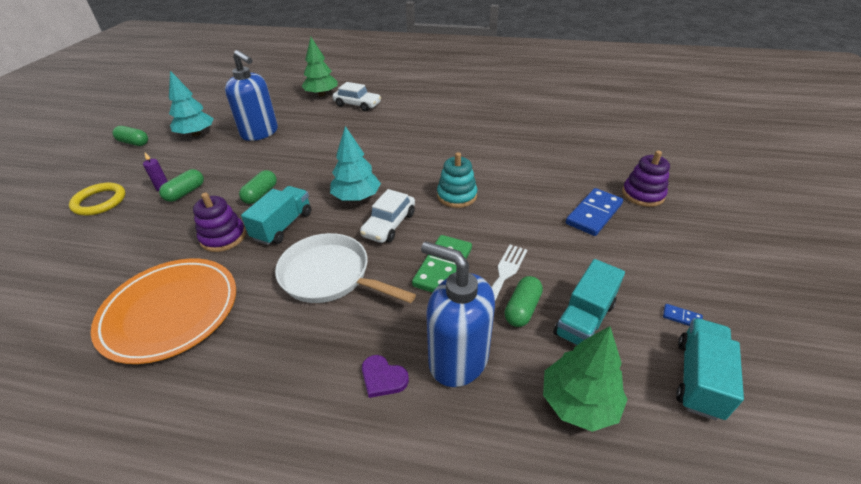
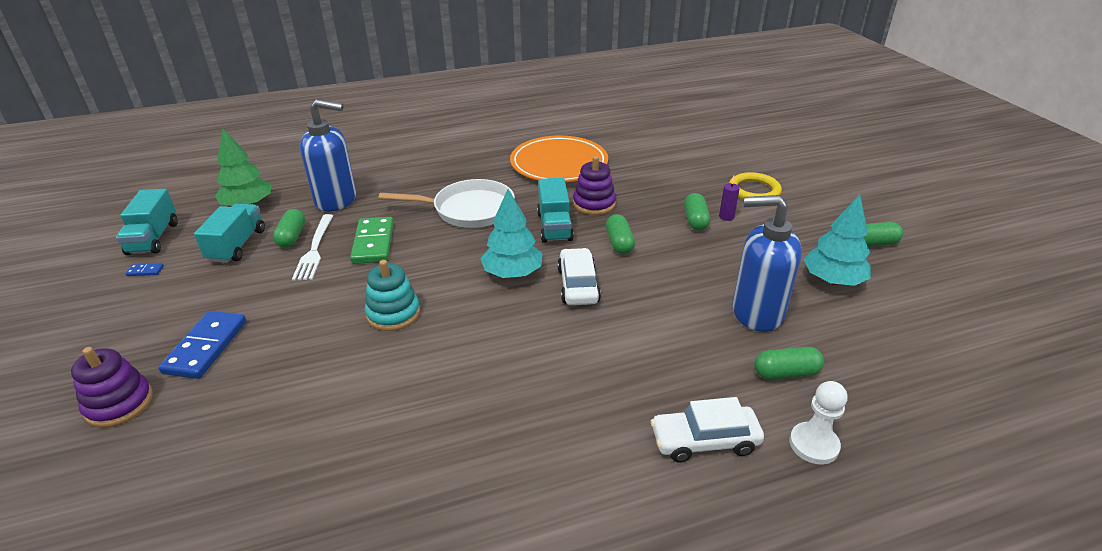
camera: 150 degrees right, 5 degrees down
(292, 112) = (786, 373): none -> green capsule
(321, 94) = (813, 444): green tree -> white pawn
(383, 378) = (383, 180): purple heart -> none
(389, 224) = (451, 259): white car -> white car (578, 285)

